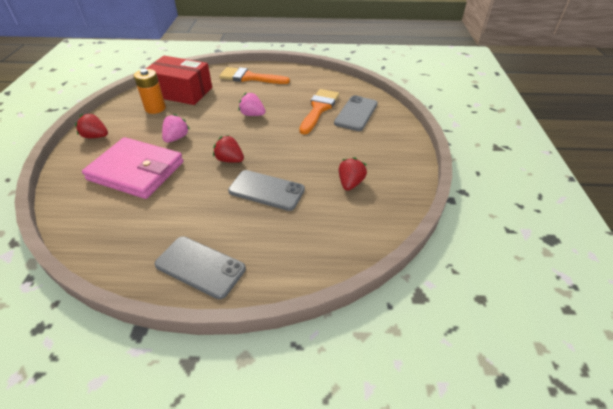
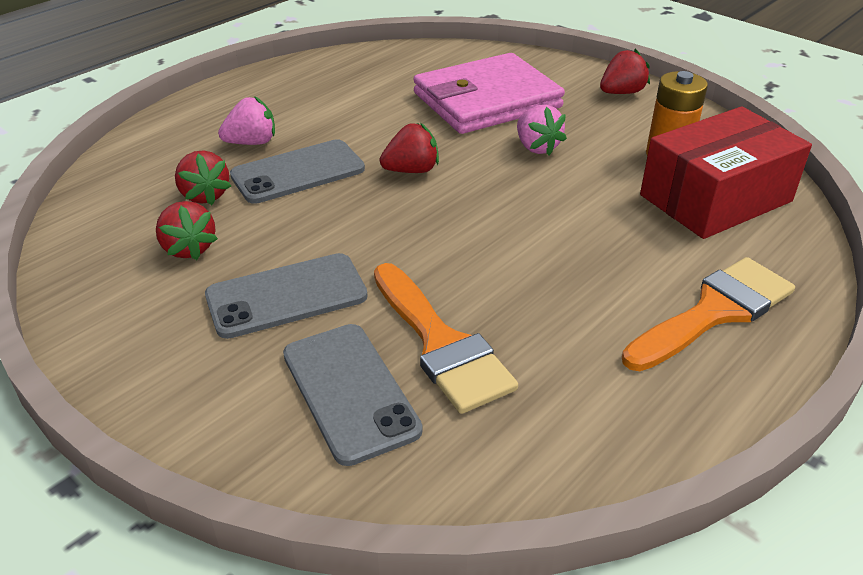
camera: 130 degrees right, 5 degrees down
(200, 267) = (256, 94): grey phone -> grey phone (286, 296)
(252, 114) = (524, 244): pink strawberry -> pink strawberry (252, 142)
(316, 206) = (204, 195): none -> red strawberry

